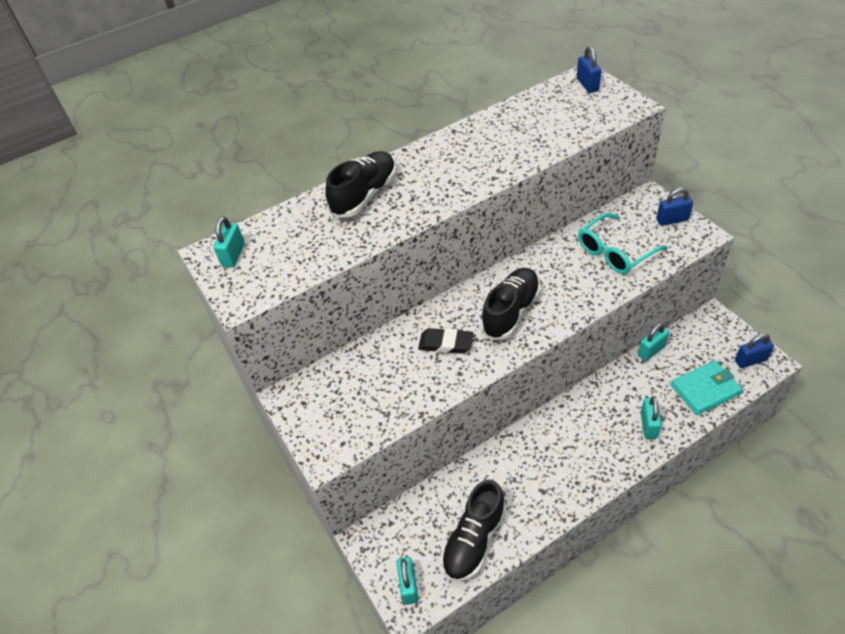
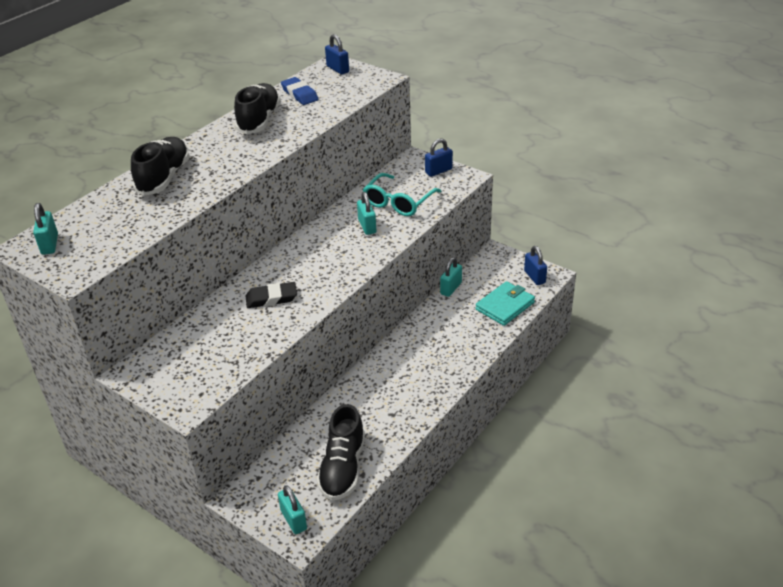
camera: 25 degrees left, 10 degrees down
(511, 312) = (323, 263): black shoe -> black shoe (259, 120)
(535, 112) = (299, 94): none -> blue eraser
(648, 425) = (467, 343): turquoise padlock -> turquoise padlock (367, 226)
(750, 360) = (534, 277): blue padlock -> blue padlock turned 75 degrees counterclockwise

